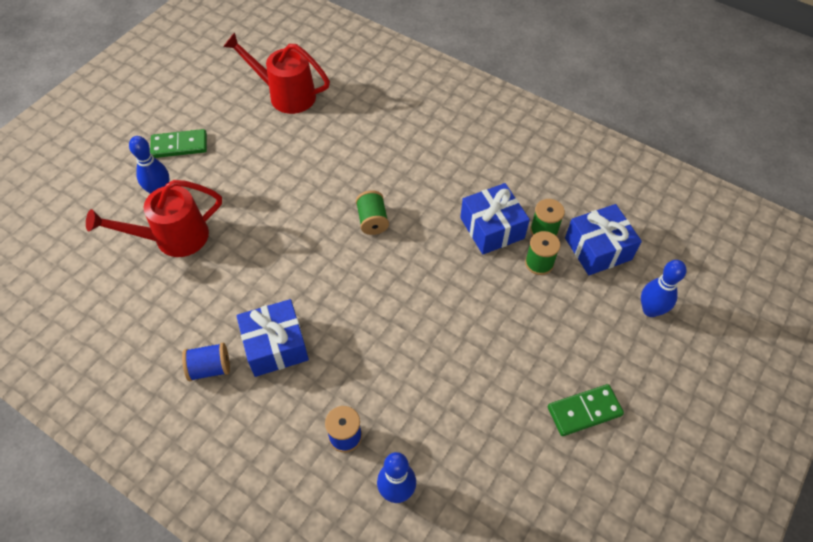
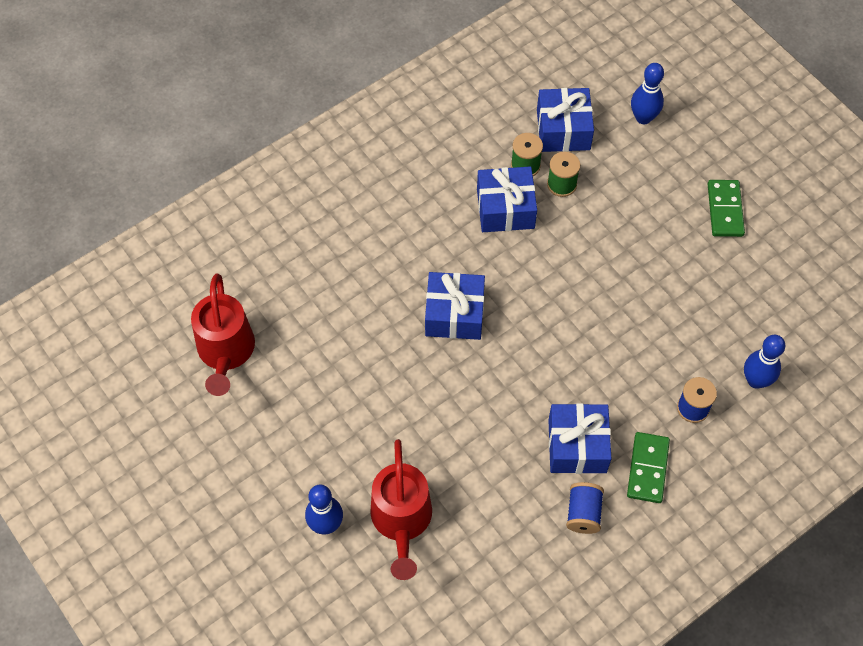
camera: 70 degrees left, 5 degrees up
(179, 145) = (259, 490): green domino -> green domino (647, 468)
(285, 95) = (226, 353): red watering can -> red watering can turned 45 degrees counterclockwise
(372, 221) = (454, 314): green spool -> blue gift

